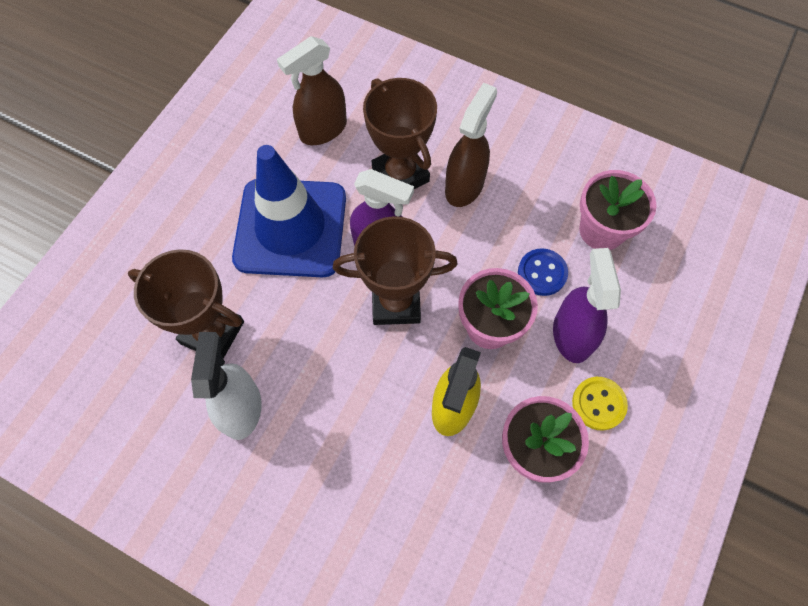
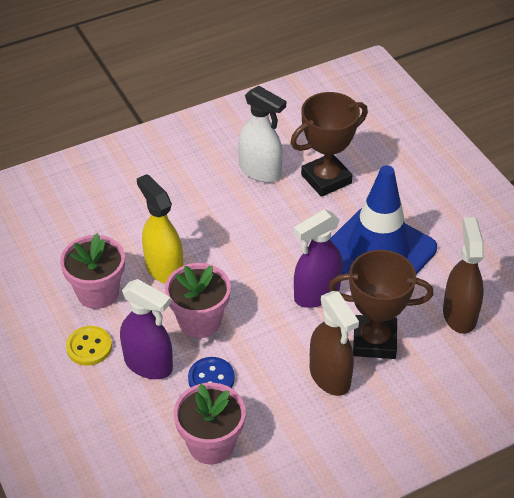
camera: 125 degrees right, 20 degrees down
(396, 302) = (265, 280): brown trophy -> none

